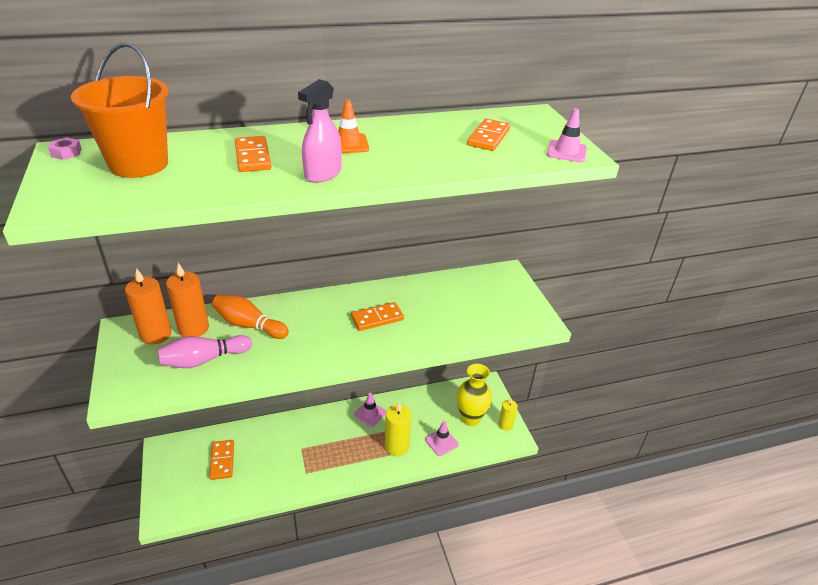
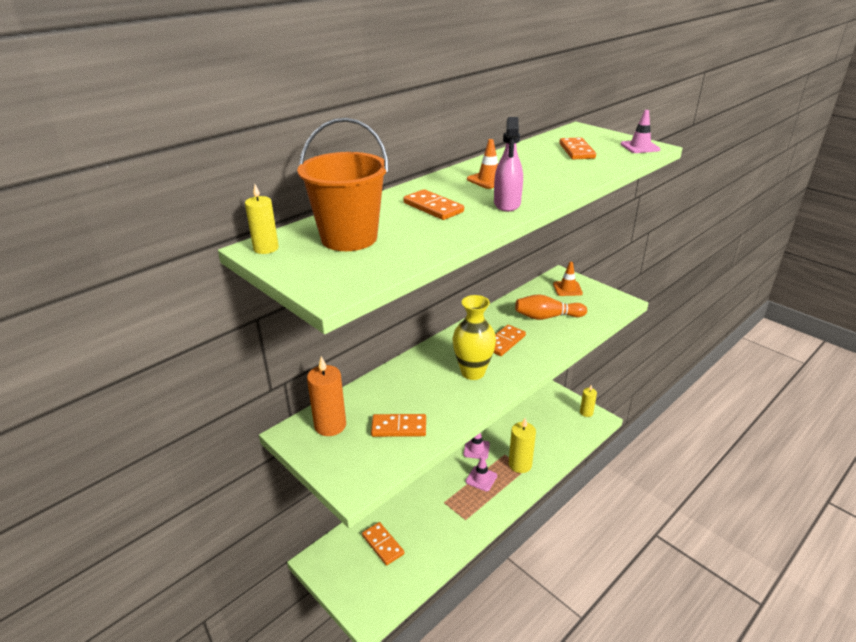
camera: 25 degrees left, 5 degrees down
(66, 153) = (266, 248): pink nut -> yellow candle
(193, 328) = (360, 407): orange candle -> none
(204, 360) = (399, 427): pink bowling pin -> orange domino
(249, 325) = (406, 386): orange bowling pin -> orange bowling pin (547, 317)
(441, 442) = (551, 446): pink traffic cone -> pink traffic cone (481, 478)
(470, 418) = (557, 419): yellow vase -> yellow vase (473, 372)
(498, 288) = (567, 289): none -> orange traffic cone

